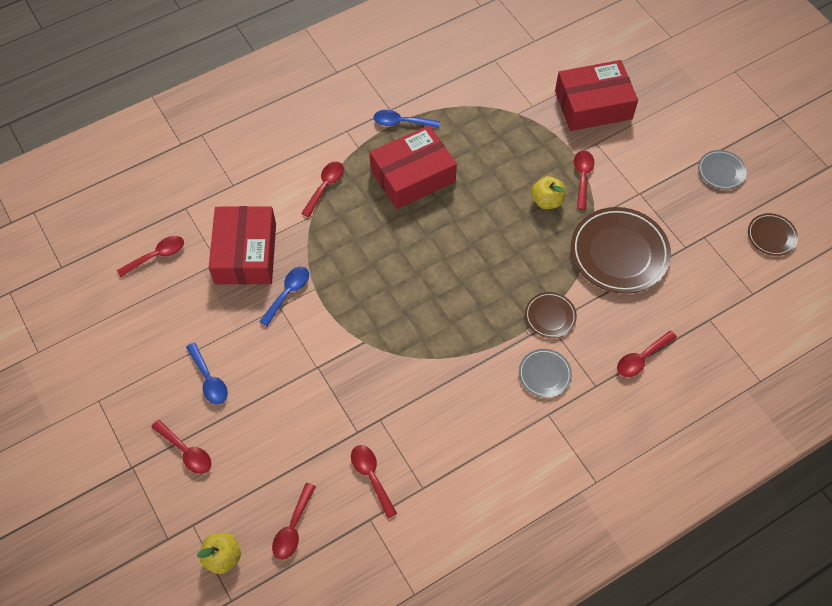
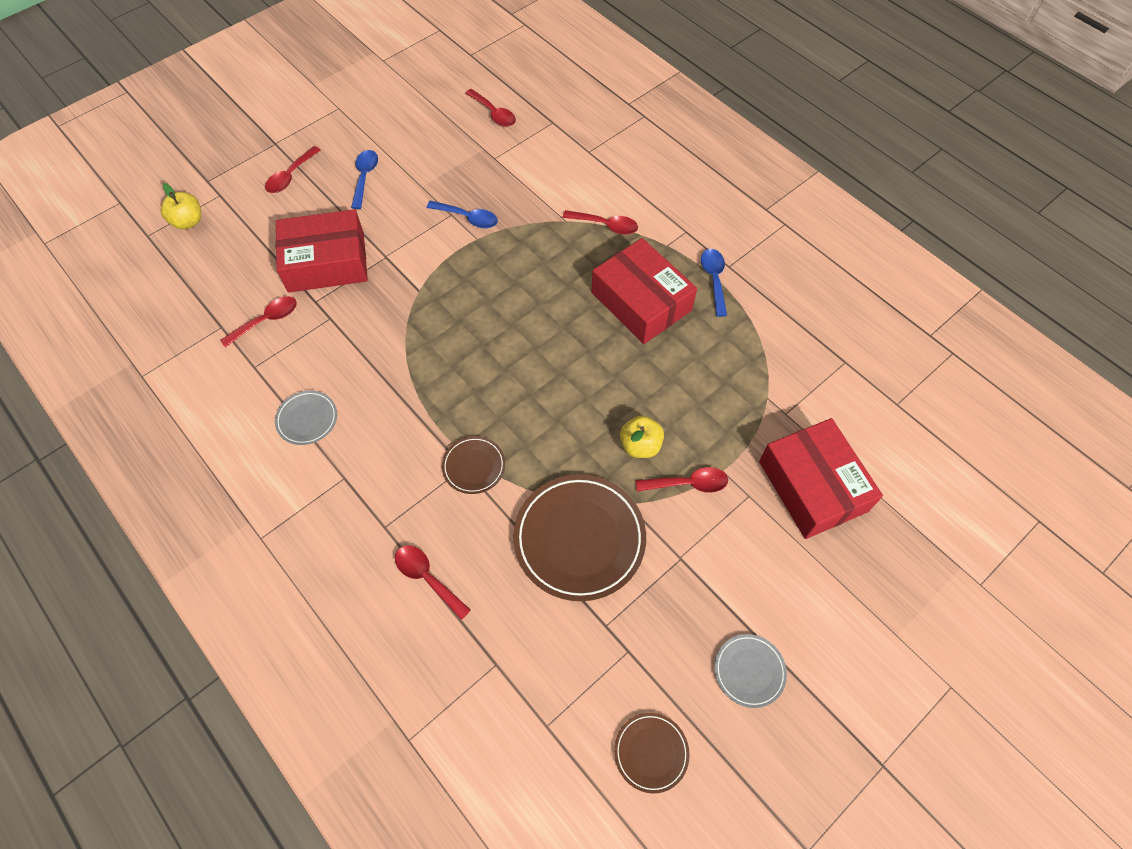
camera: 80 degrees right, 0 degrees up
(209, 380) = (365, 177): blue spoon -> blue spoon turned 135 degrees clockwise
(245, 253) = (509, 177): red box -> red box (326, 262)
(293, 528) = (214, 267): red spoon -> none
(544, 374) = (395, 468): grey plate -> grey plate (307, 419)

